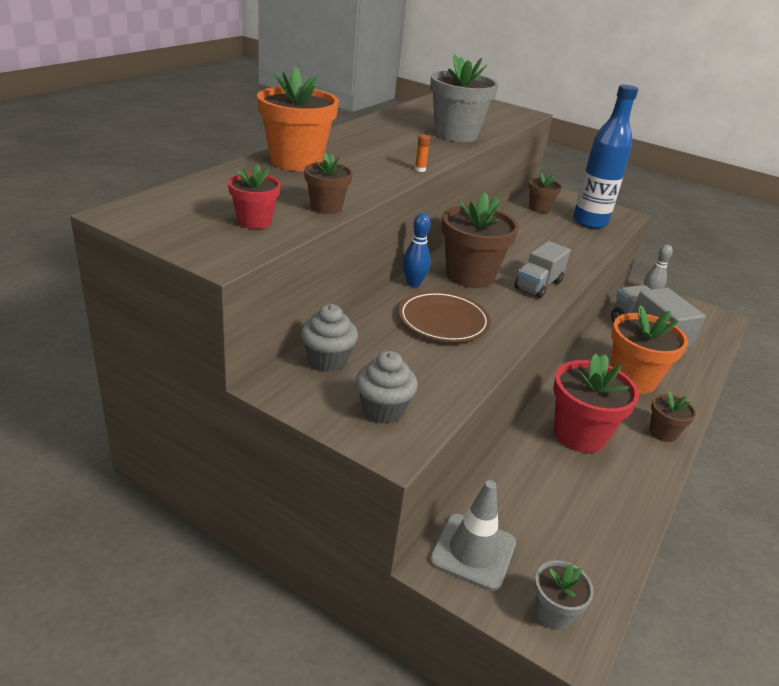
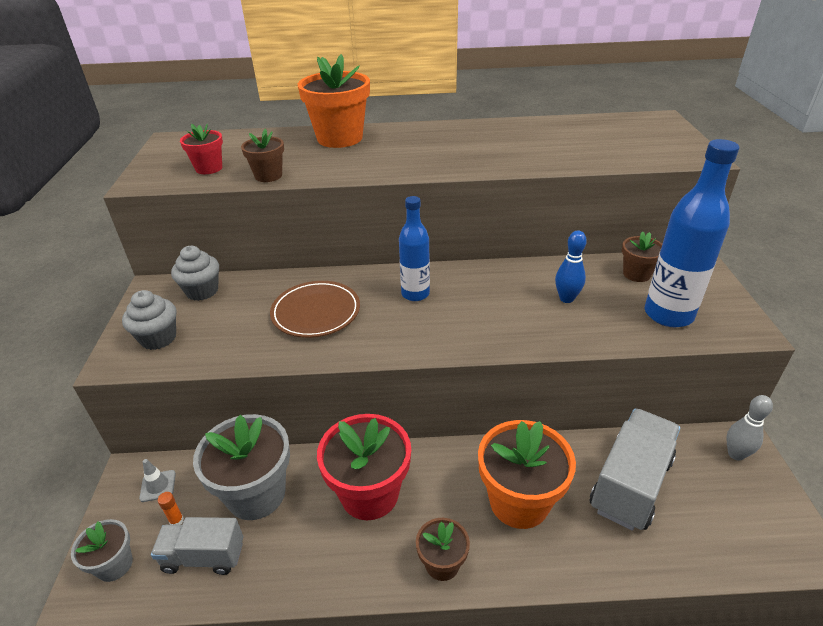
camera: 60 degrees right, 5 degrees up
(413, 283) = (360, 276): blue bowling pin -> blue bowling pin (566, 298)
(420, 170) = (411, 174): orange glue stick -> orange glue stick (176, 521)
(456, 134) = (538, 155): grey flower pot -> grey flower pot (256, 494)
(470, 275) = (415, 294): brown flower pot -> blue bottle
(473, 551) = (158, 486): grey traffic cone -> grey traffic cone, size x0.50
(538, 285) = (454, 335): grey truck -> grey truck (204, 556)

